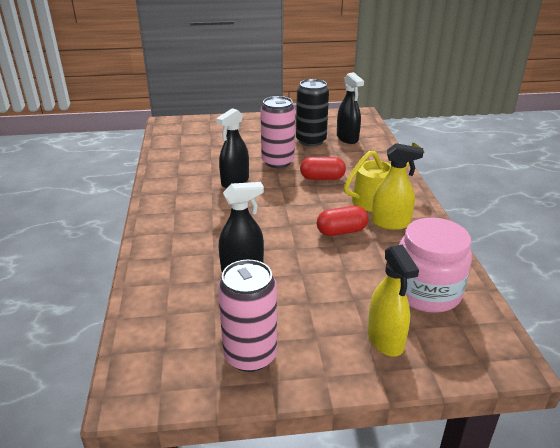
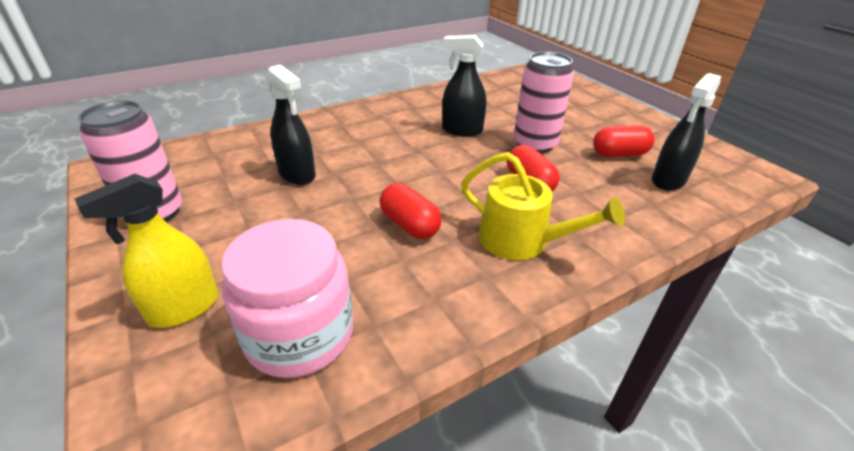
camera: 65 degrees right, 5 degrees up
(311, 141) = (619, 154): black can -> red capsule
(390, 223) = (462, 266): yellow spray bottle -> none

